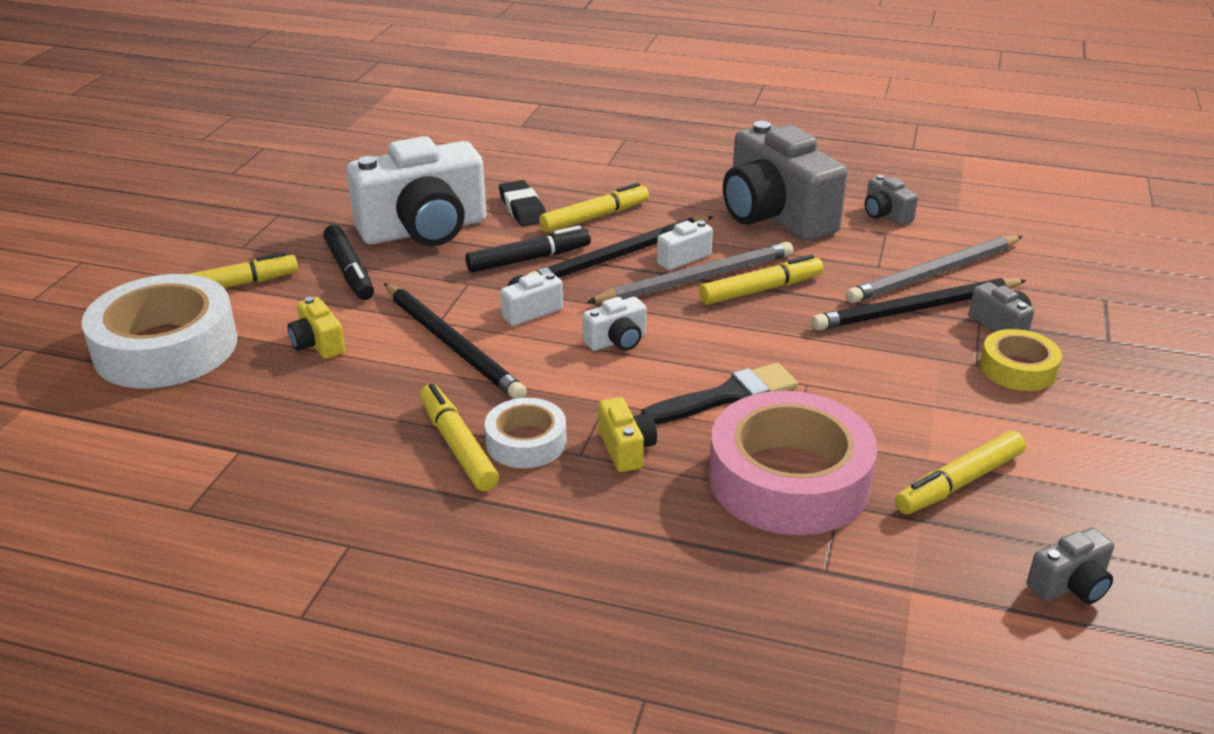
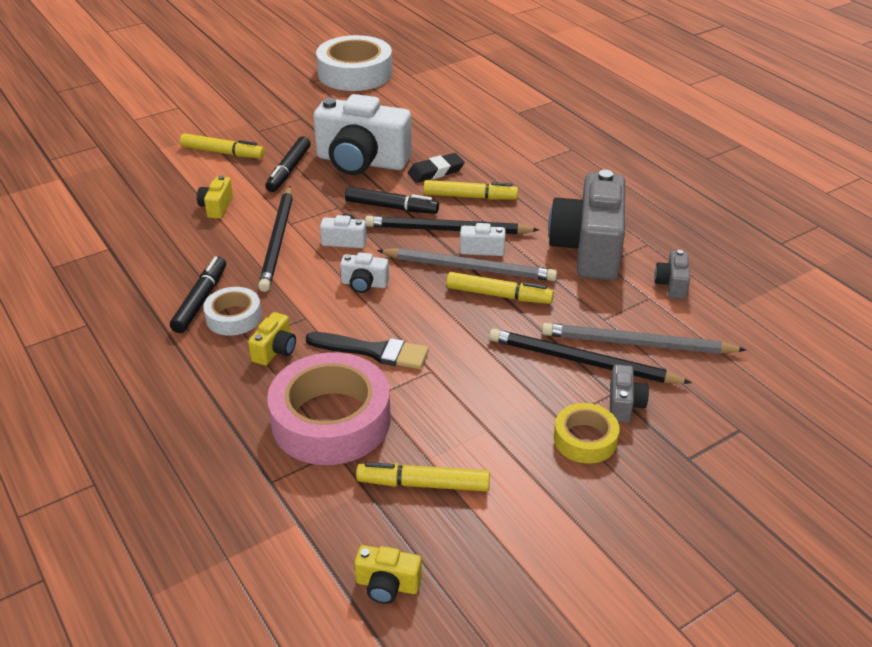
camera: 40 degrees right, 5 degrees up
(166, 347) = (151, 174): white tape -> white tape (355, 73)
(457, 446) = (200, 300): yellow marker -> black marker
(522, 208) = (436, 172): black eraser -> black eraser turned 45 degrees clockwise
(1070, 585) = (387, 585): grey camera -> yellow camera

